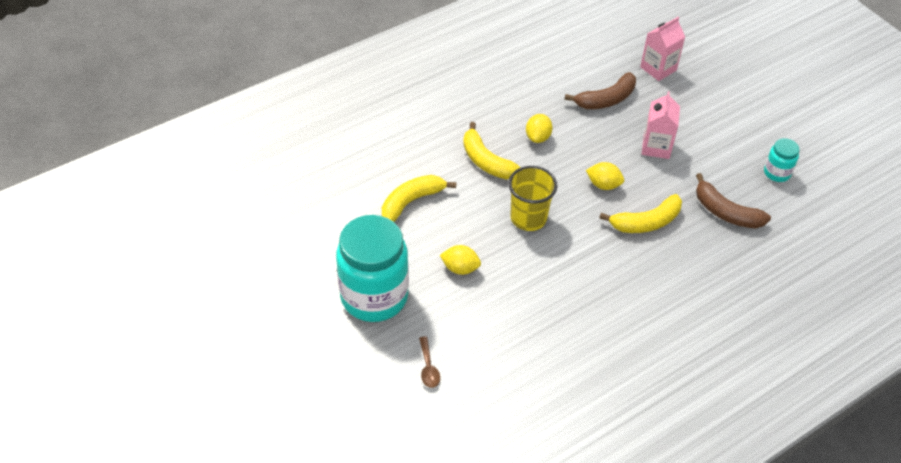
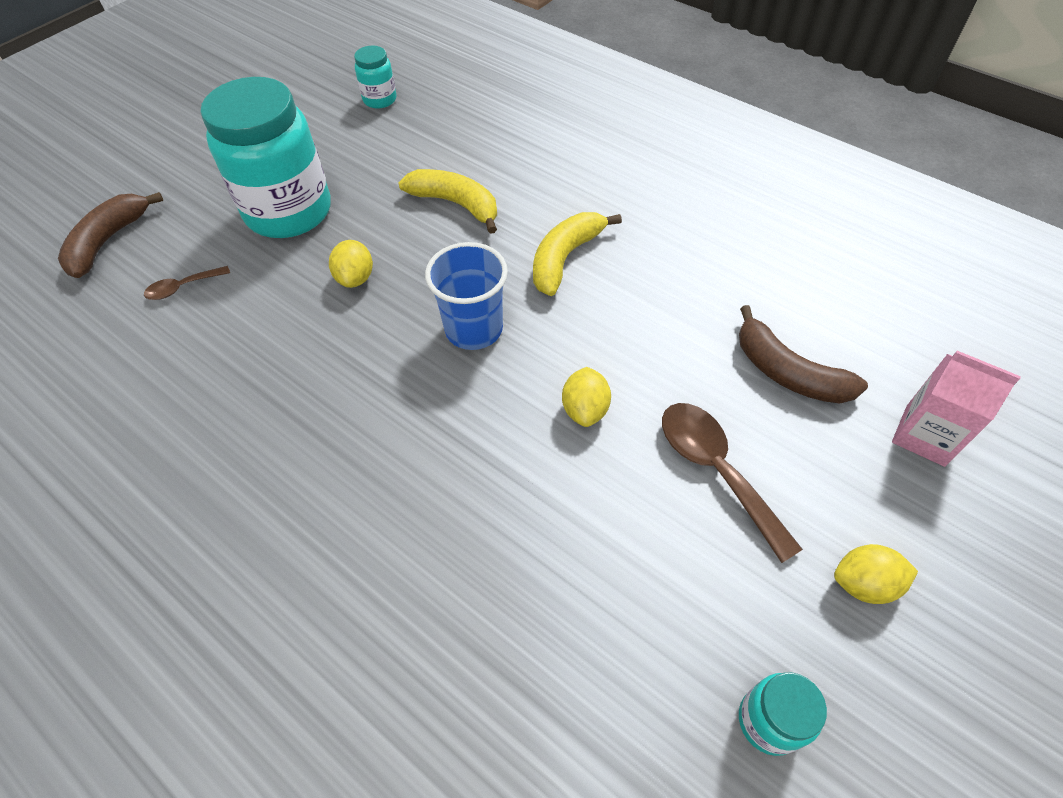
camera: 75 degrees right, 5 degrees up
(263, 221) = (380, 99): none -> turquoise jar
(528, 218) = (474, 329): yellow cup -> blue cup
(538, 137) = (646, 303): yellow lemon -> yellow lemon (864, 583)
(646, 222) = (525, 490): yellow banana -> none
(656, 147) = (716, 471): pink carton -> brown spoon
(726, 212) = (605, 626): brown banana -> brown banana (108, 241)

